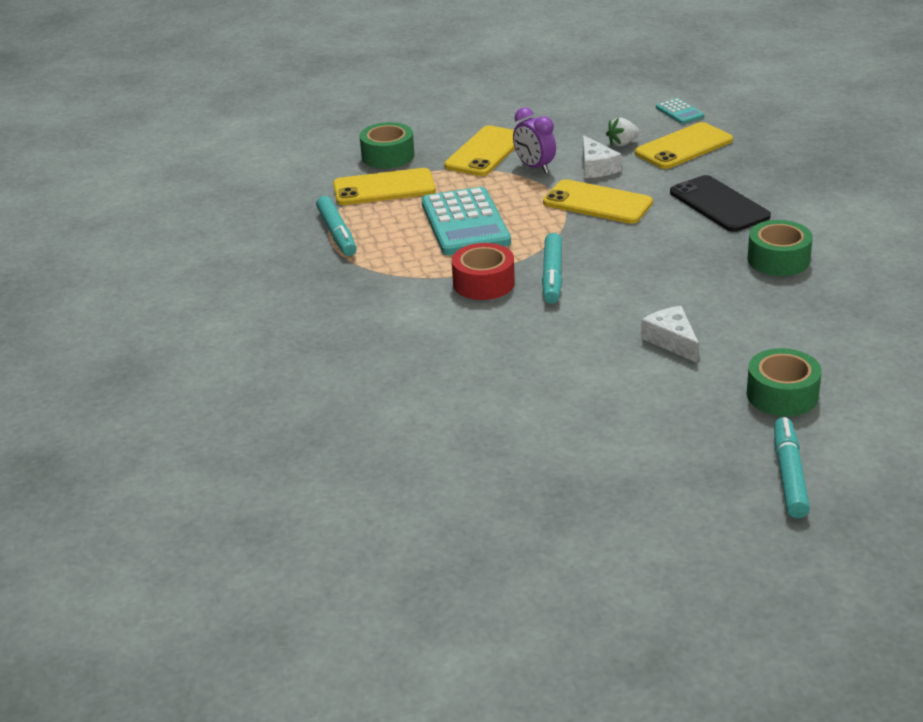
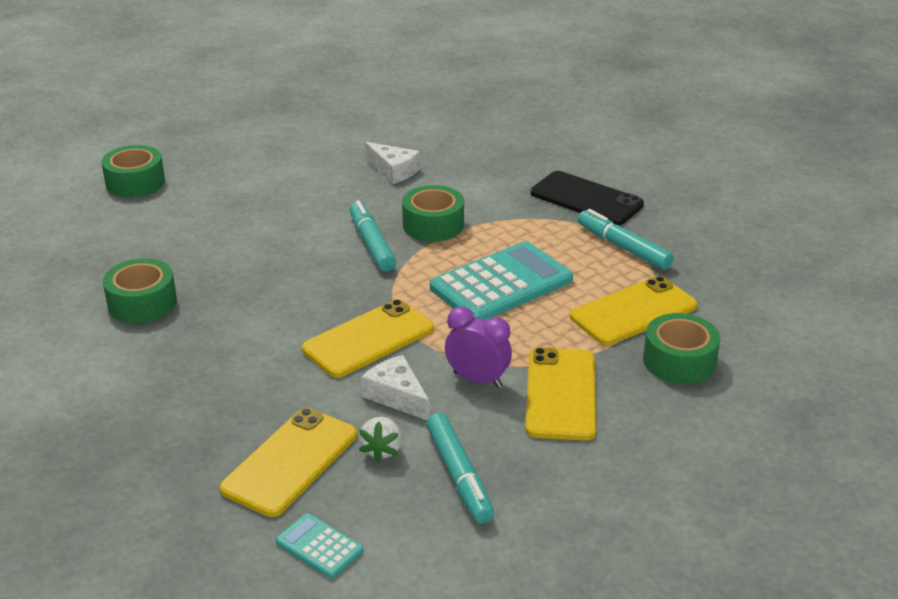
camera: 155 degrees right, 0 degrees up
(465, 223) = (501, 284): turquoise calculator -> turquoise calculator turned 90 degrees clockwise
(483, 283) = (433, 225): red tape -> green tape
(597, 203) = (368, 339): yellow phone -> yellow phone turned 45 degrees counterclockwise
(622, 143) = (381, 450): white strawberry -> white strawberry turned 150 degrees clockwise
(672, 341) = (235, 206): white cheese -> white cheese (393, 171)
(719, 204) = (219, 365): black phone -> black phone (586, 199)
(789, 475) = (129, 136): turquoise marker -> turquoise marker (459, 475)

